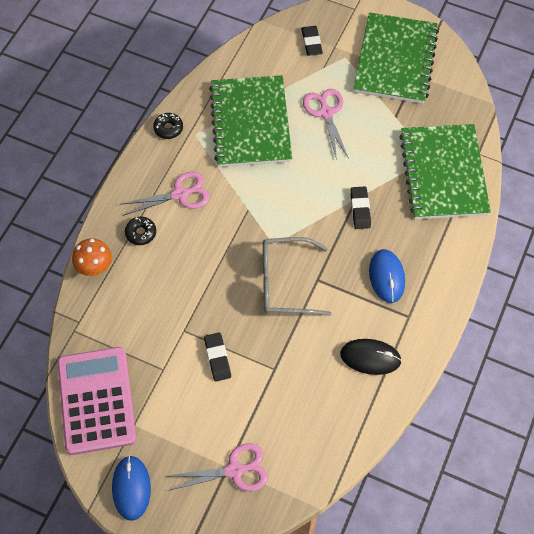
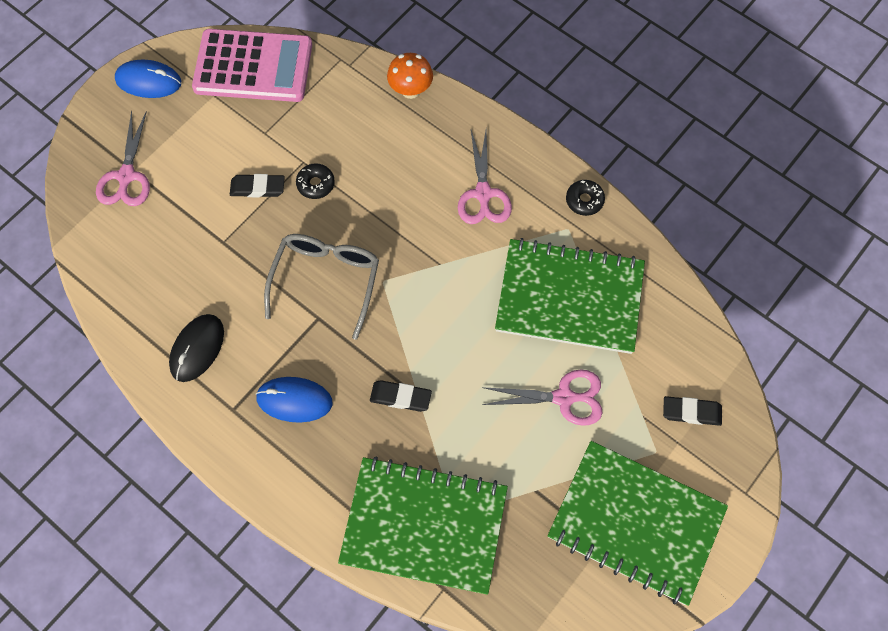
camera: 105 degrees right, 5 degrees up
(141, 233) = (441, 143): black donut -> black donut (315, 184)

